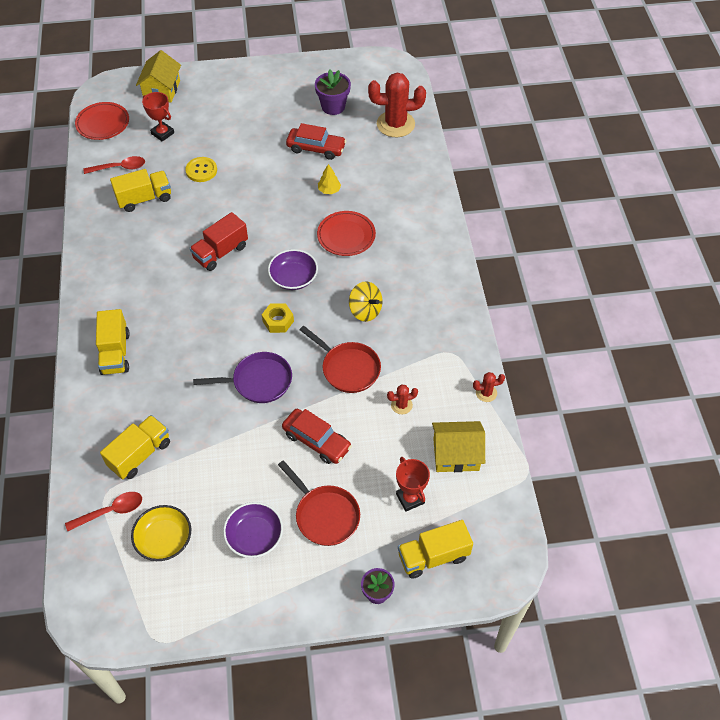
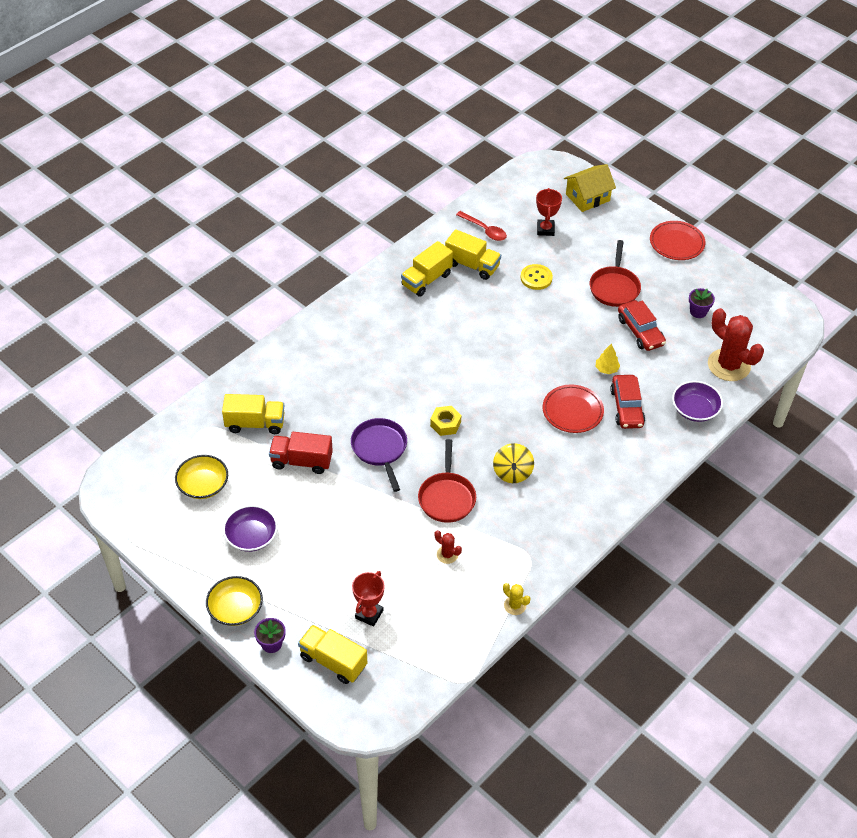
camera: 50 degrees right, 5 degrees down
(103, 123) = (515, 189): red plate -> red plate (676, 243)
(110, 511) = (197, 439): red spoon -> none
(115, 353) = (322, 349): yellow truck -> yellow truck (426, 280)
(220, 252) = (472, 345): red truck -> red truck (301, 461)
(258, 381) = (380, 449): purple pan -> purple pan turned 150 degrees counterclockwise
(293, 278) = (495, 406): purple bowl -> purple bowl (695, 409)
(316, 441) = (363, 520): red car -> red car (626, 407)
(317, 599) = (235, 609): none -> yellow bowl
(324, 515) = (306, 568): red pan -> red pan (614, 287)
(333, 106) = (698, 312): purple flower pot -> purple flower pot, size x0.66
(456, 454) = (437, 620): yellow house -> none
(486, 393) = (515, 605): red cactus -> yellow cactus

